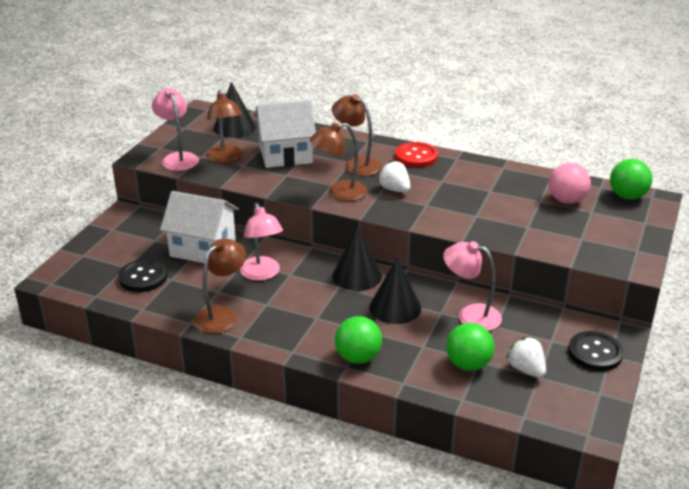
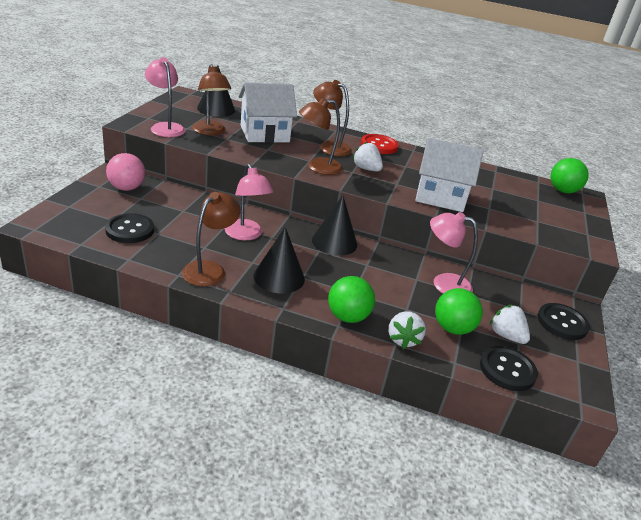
camera: 10 degrees left, 0 degrees up
(202, 248) = (187, 208): white house -> white house (440, 196)
(395, 307) = (374, 272): black cone -> black cone (279, 277)
(412, 378) = (403, 339): none -> white strawberry
(516, 405) = (507, 370): none -> black button
(566, 200) = (514, 190): pink ball -> pink ball (126, 188)

